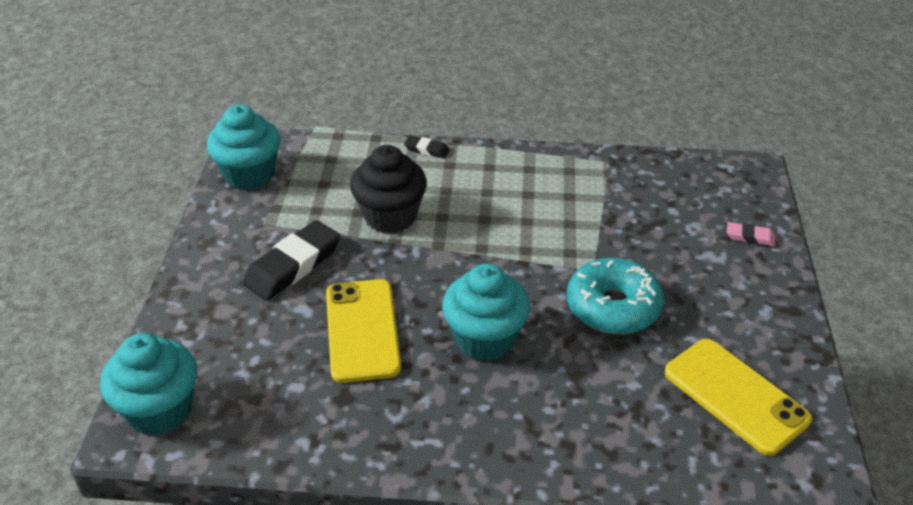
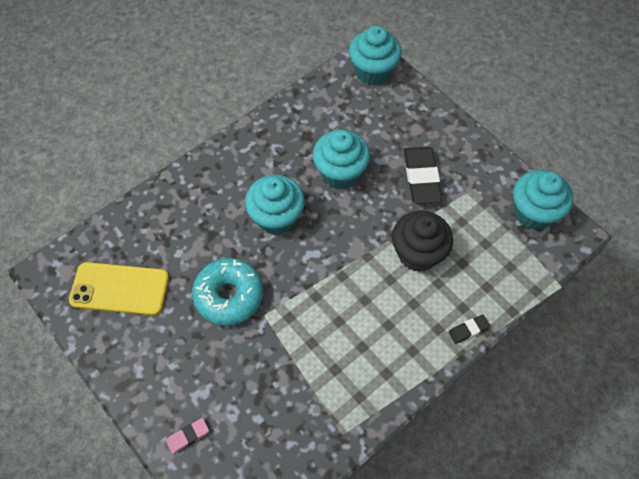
camera: 135 degrees right, 20 degrees up
(362, 330) = (340, 172): yellow phone -> turquoise cupcake

